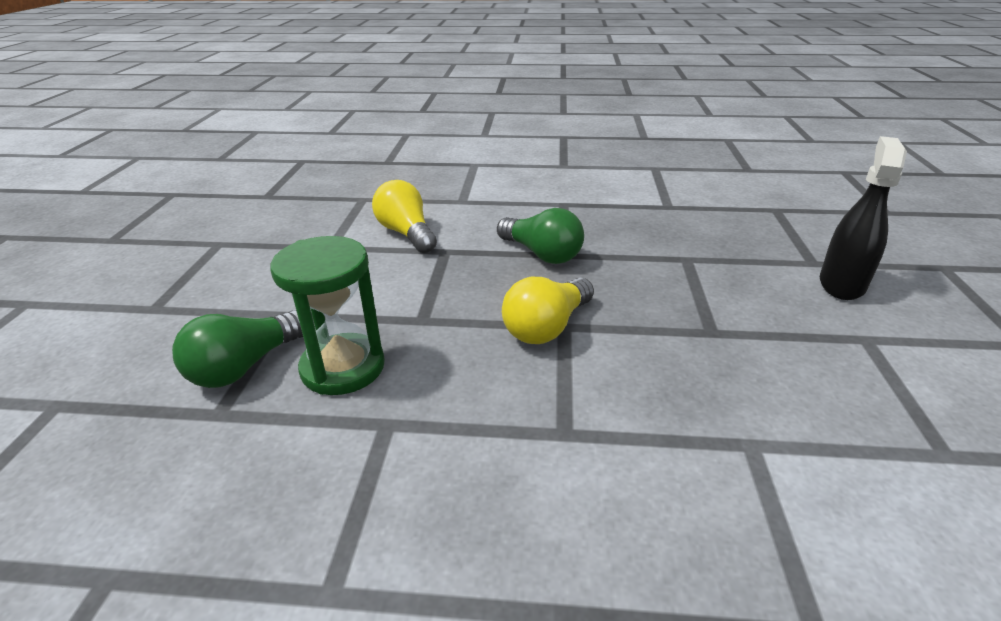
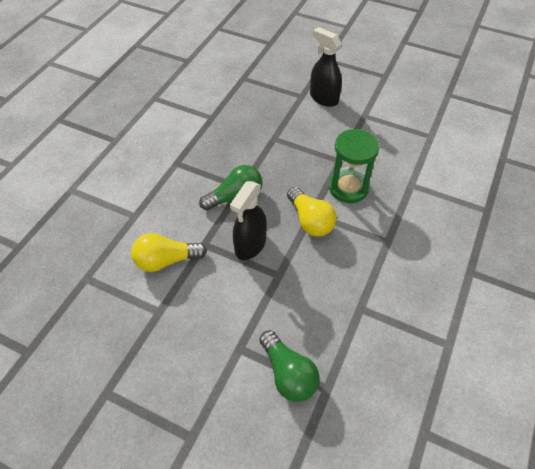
camera: 70 degrees left, 20 degrees up
(343, 367) = (309, 322): green hourglass -> green hourglass (348, 188)
(463, 284) = (250, 245): none -> black spray bottle

